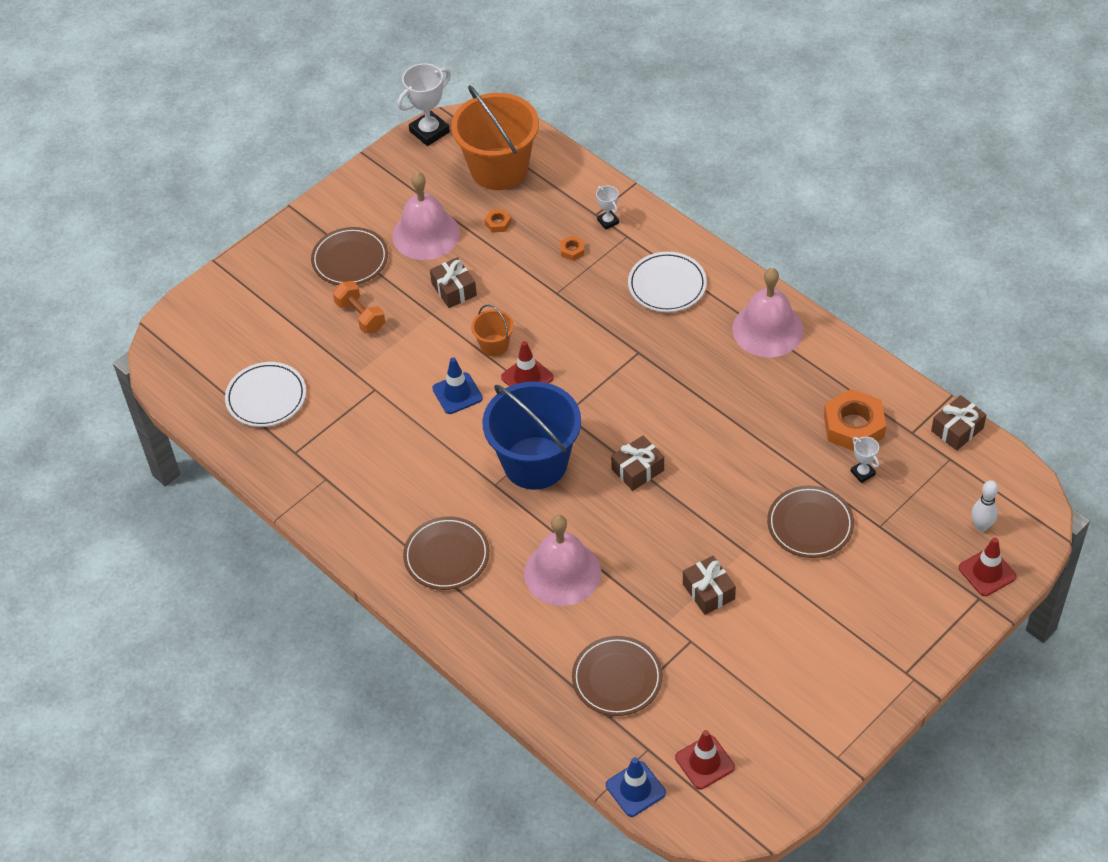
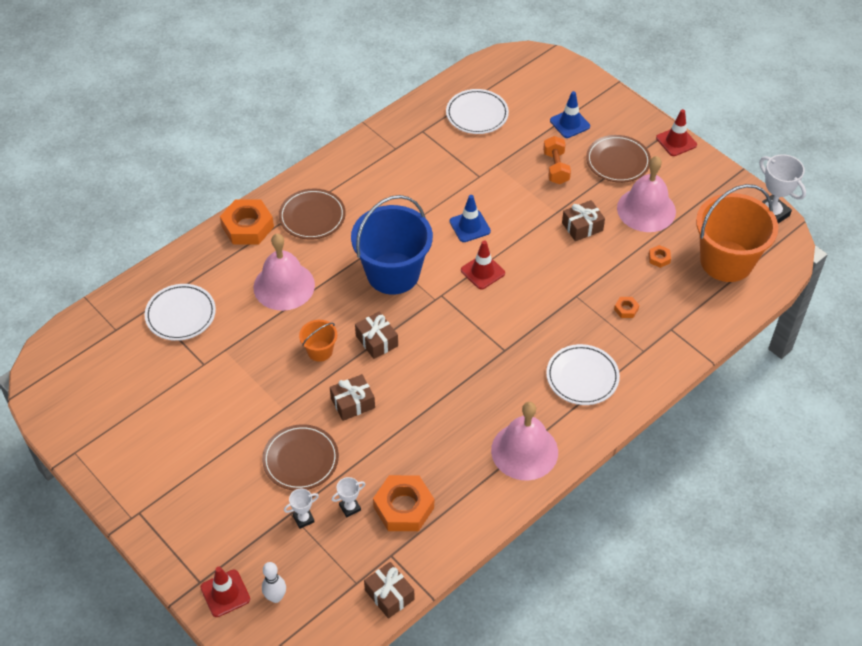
camera: 90 degrees right, 0 degrees up
(360, 316) = (556, 168): orange dumbbell -> orange dumbbell turned 60 degrees counterclockwise
(466, 626) = (247, 227): none -> orange nut
(494, 345) = (519, 251): orange bucket -> orange bucket (320, 351)
(608, 221) = (661, 337): white trophy -> white trophy (303, 519)
(617, 678) = (180, 314): brown plate -> white plate
(635, 789) = (84, 320): blue traffic cone -> blue traffic cone (570, 123)
(704, 762) = (94, 364): red traffic cone -> red traffic cone (676, 141)
(708, 591) = (247, 380): brown gift -> brown gift (353, 403)

